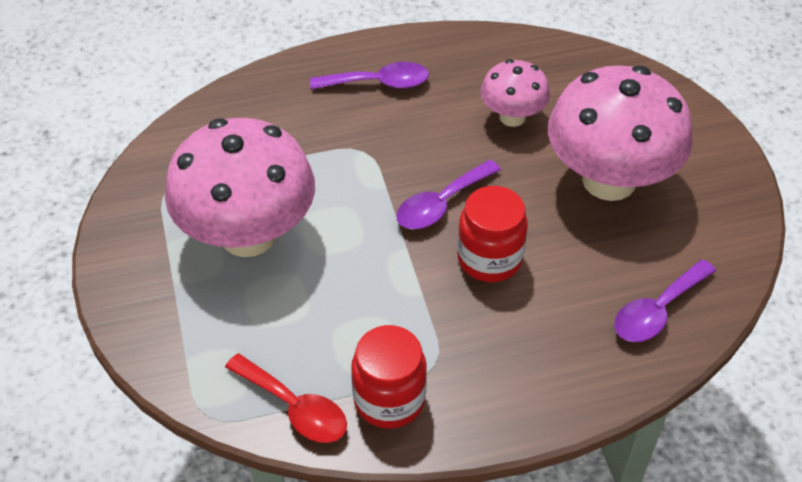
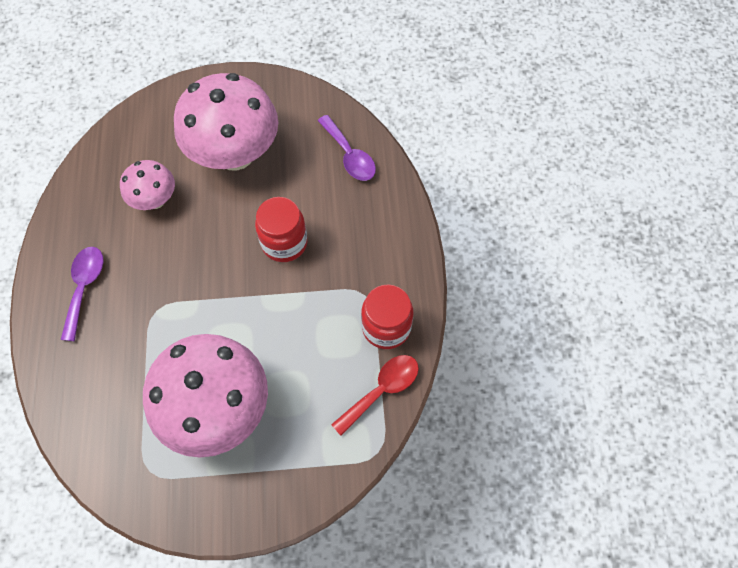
camera: 80 degrees left, 15 degrees up
(441, 204) = (226, 264): purple spoon -> none

